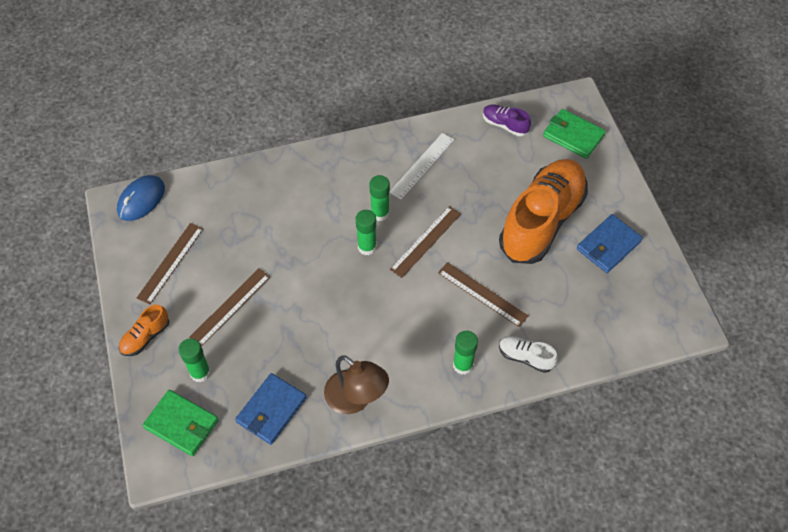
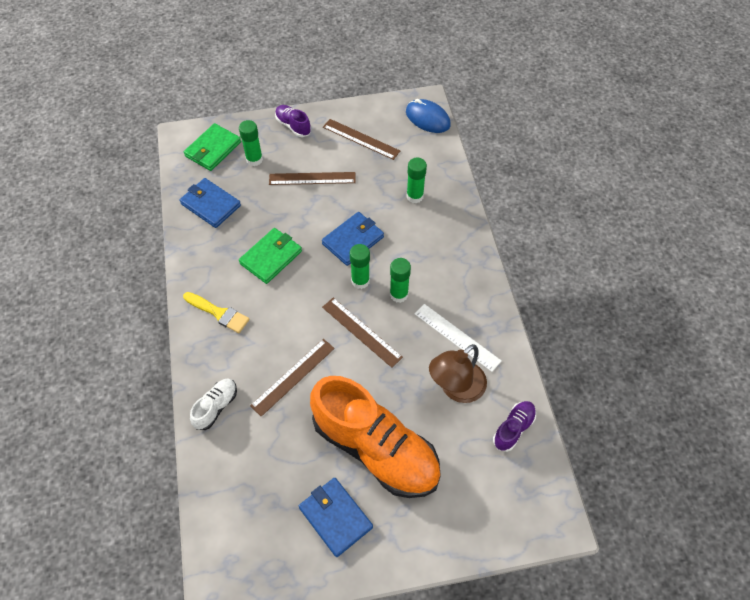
camera: 95 degrees right, 0 degrees up
(145, 337) = (293, 126): orange shoe -> purple shoe
(230, 306) = (312, 178): brown ruler -> brown ruler turned 45 degrees counterclockwise
(316, 258) = (353, 240): none -> blue wallet
(356, 399) = (206, 263): brown lamp -> brown lamp (456, 388)
(419, 374) = (219, 313): none -> yellow brush
(463, 365) = (220, 350): green glue stick -> green glue stick (414, 196)
(573, 136) = (497, 506): green wallet -> green wallet (271, 257)

